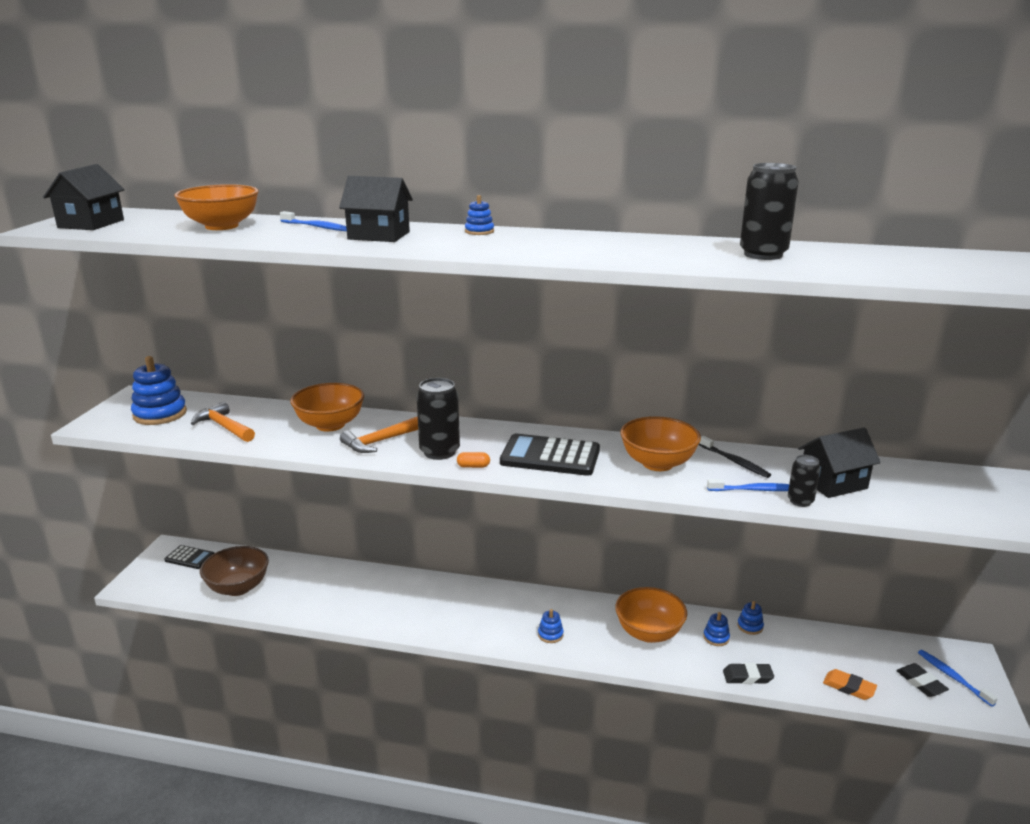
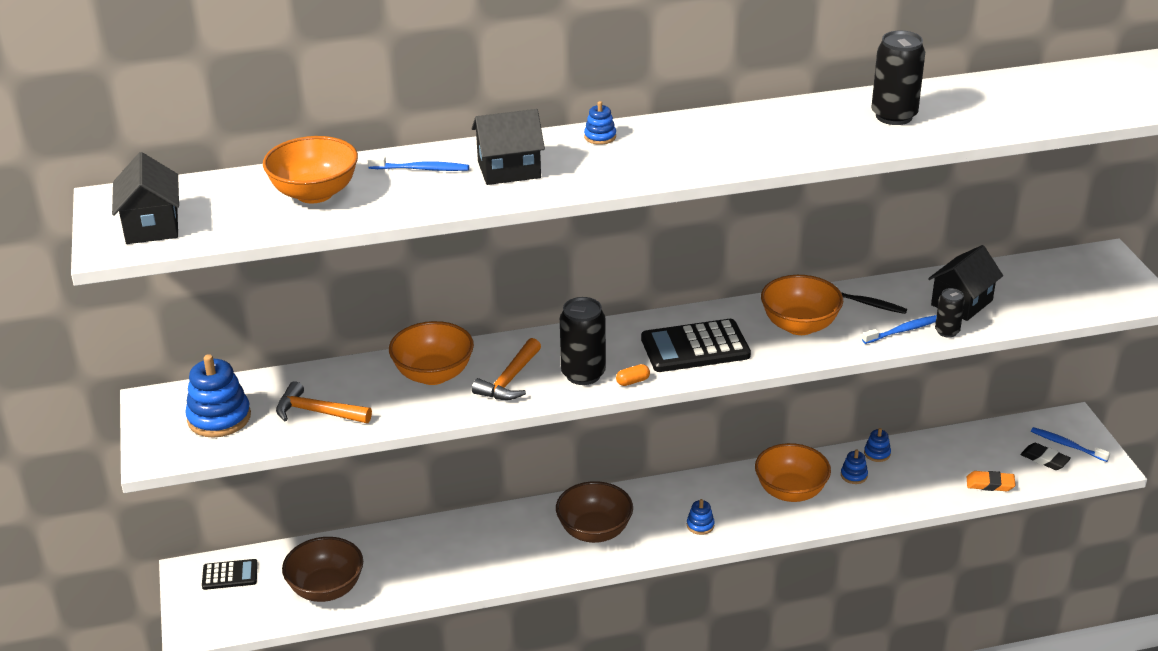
camera: 25 degrees left, 10 degrees up
(462, 611) = (594, 531): none -> brown bowl
(747, 676) = (902, 504): black eraser -> none

